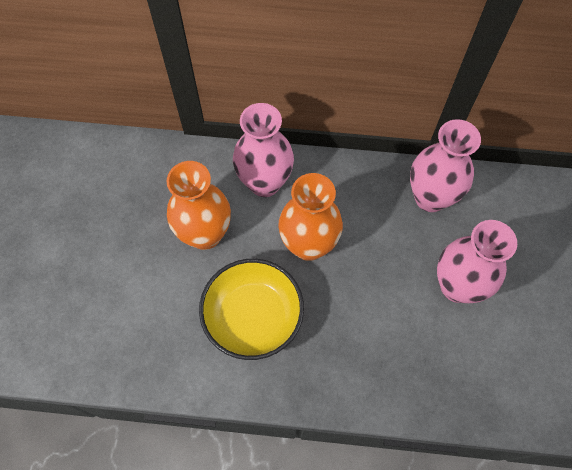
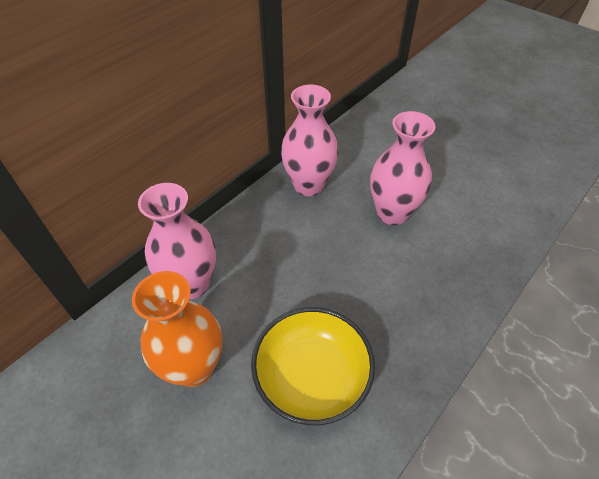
camera: 55 degrees left, 15 degrees down
(308, 245) = (279, 287): orange vase -> none

